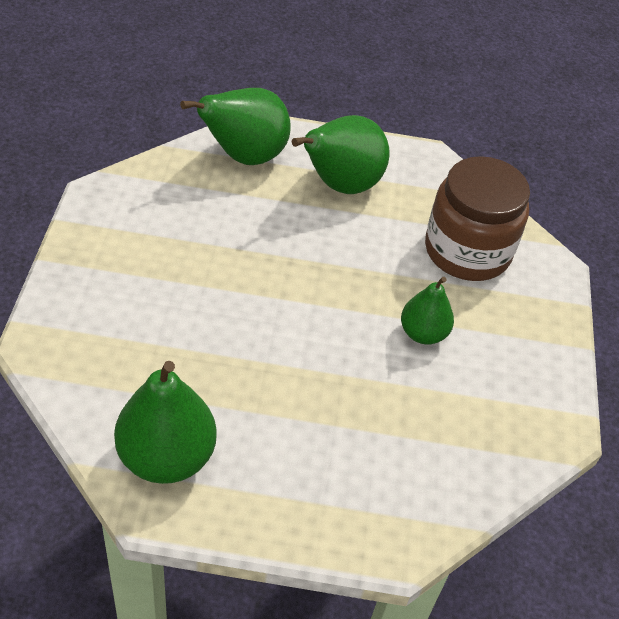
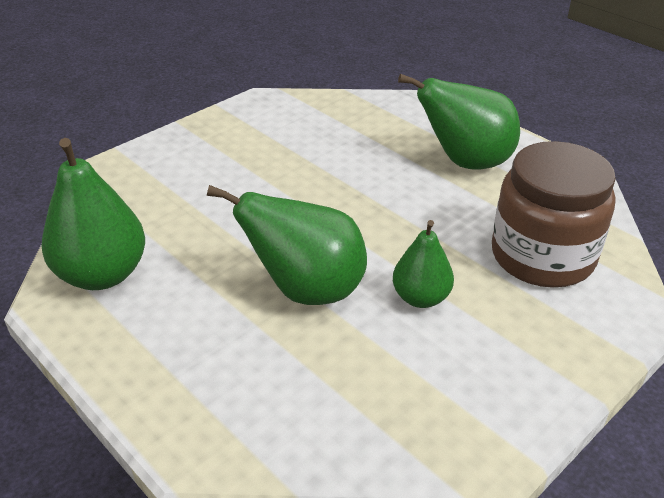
camera: 45 degrees right, 10 degrees down
(244, 156) = (401, 116): green pear -> green pear (306, 290)

